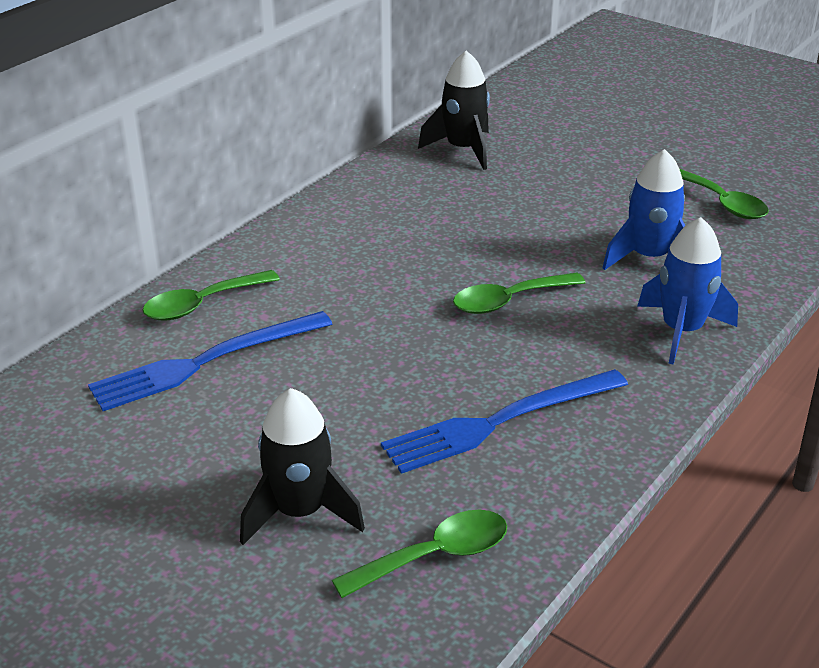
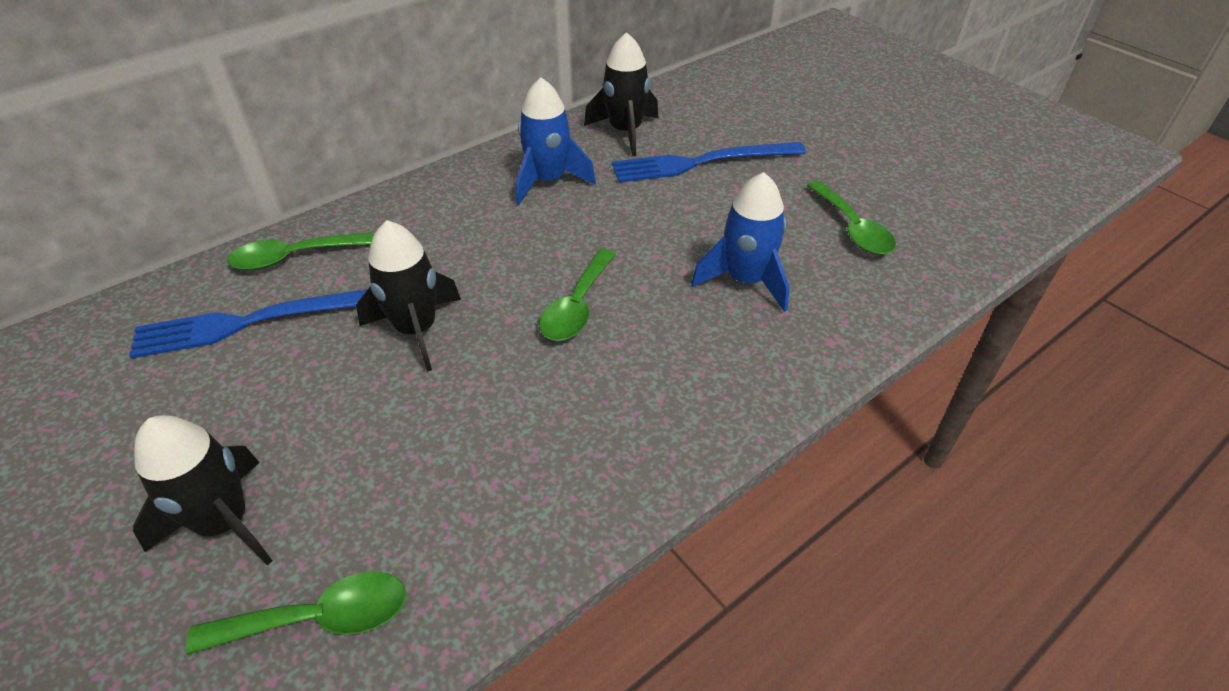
camera: 15 degrees right, 10 degrees up
(371, 343) = (416, 330): none -> black rocket
(499, 422) = (486, 453): blue fork -> blue fork (701, 162)
(509, 300) = (577, 306): green spoon -> green spoon turned 60 degrees counterclockwise
(681, 331) = (736, 377): blue rocket -> blue rocket (548, 181)

